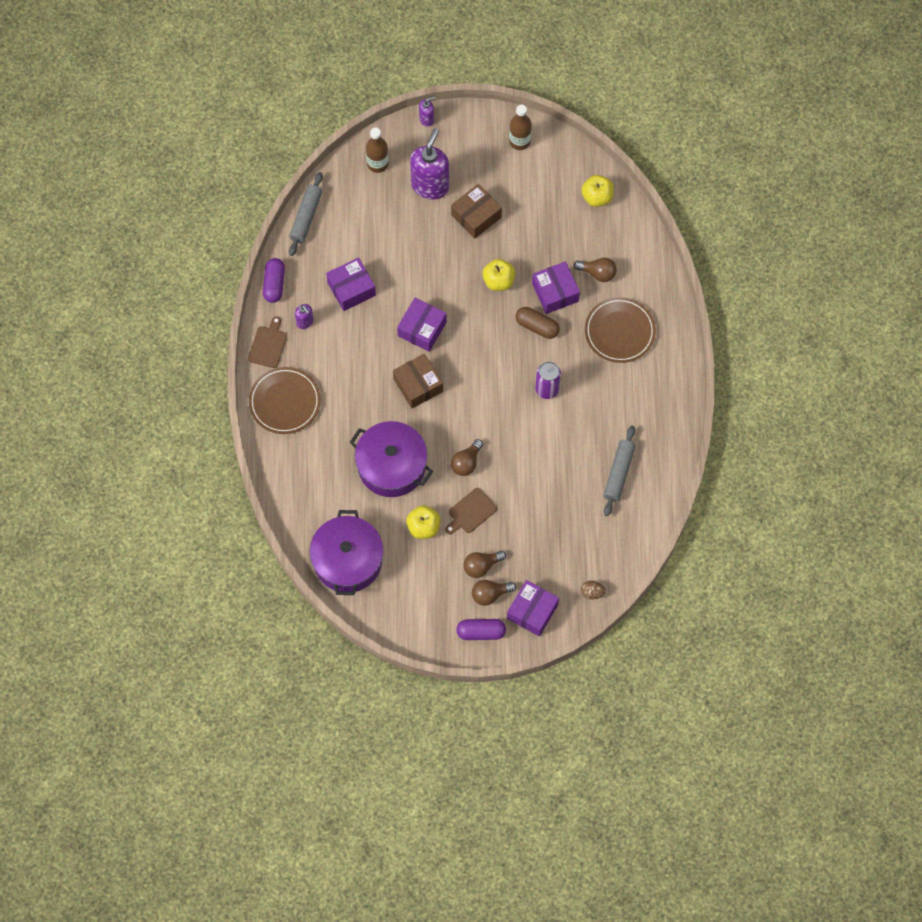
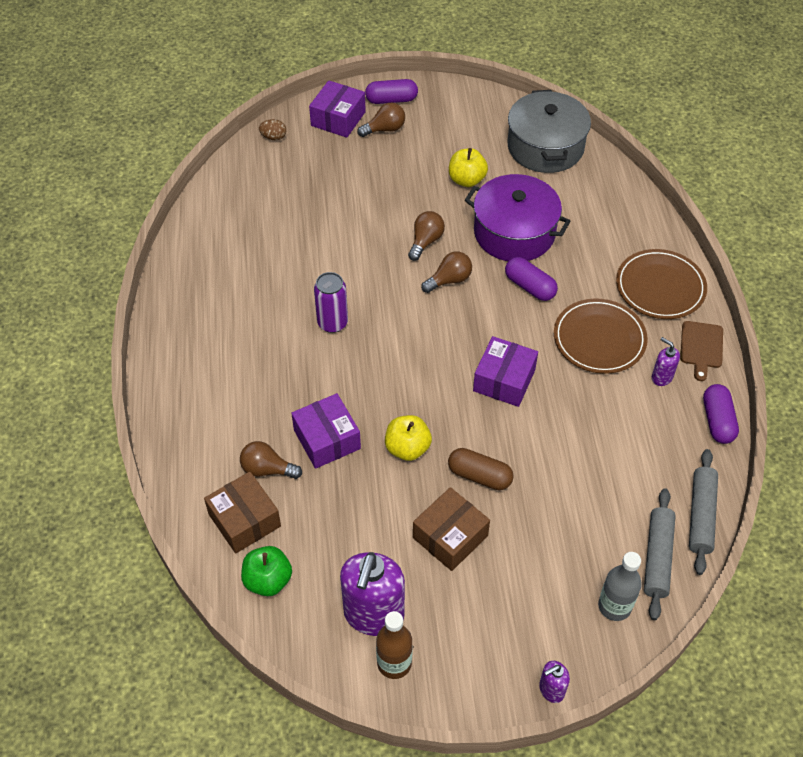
camera: 175 degrees right, 15 degrees down
(347, 560) = (545, 147): purple pot -> grey pot
(351, 289) = (610, 422): purple box -> none
(377, 164) = (614, 606): brown bottle -> grey bottle
(388, 411) = (530, 286): none -> purple capsule
(418, 385) = (498, 316): brown box -> brown box (244, 520)
(430, 185) = (526, 578): purple soap dispenser -> purple soap dispenser (373, 615)
(471, 512) = (414, 196): brown cutting board -> none
(481, 566) = (397, 151): brown light bulb -> brown light bulb (449, 280)
(537, 326) = (350, 394): brown capsule -> brown capsule (479, 476)
(597, 197) = (268, 580): yellow apple -> green apple
(618, 473) = (242, 243): grey rolling pin -> grey rolling pin (657, 557)
(619, 331) = (237, 396): brown plate -> brown plate (599, 339)

